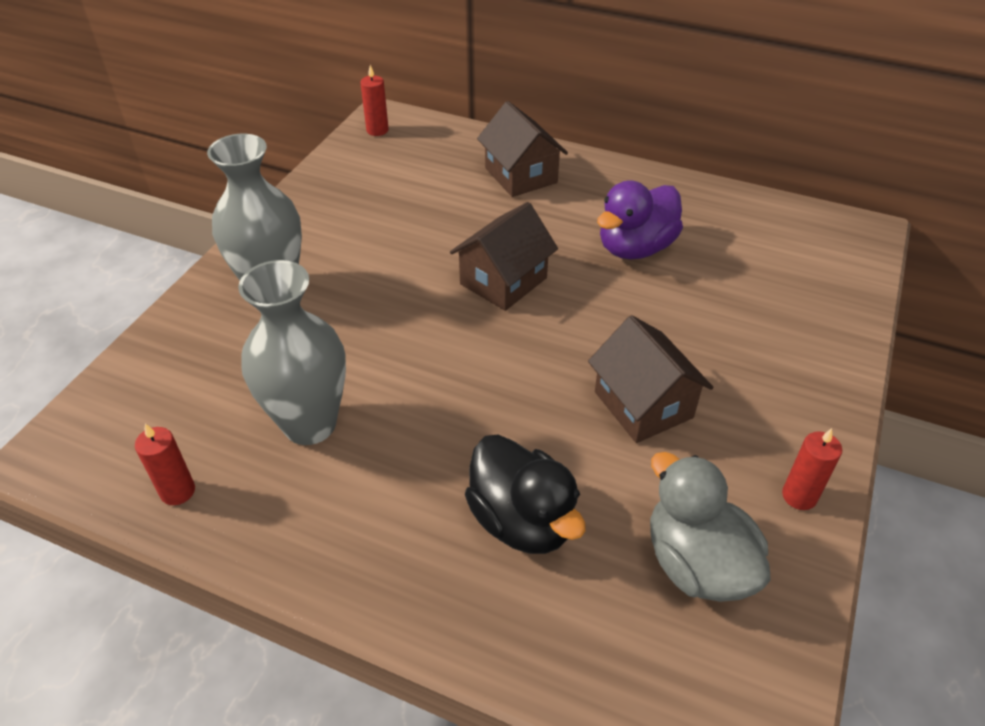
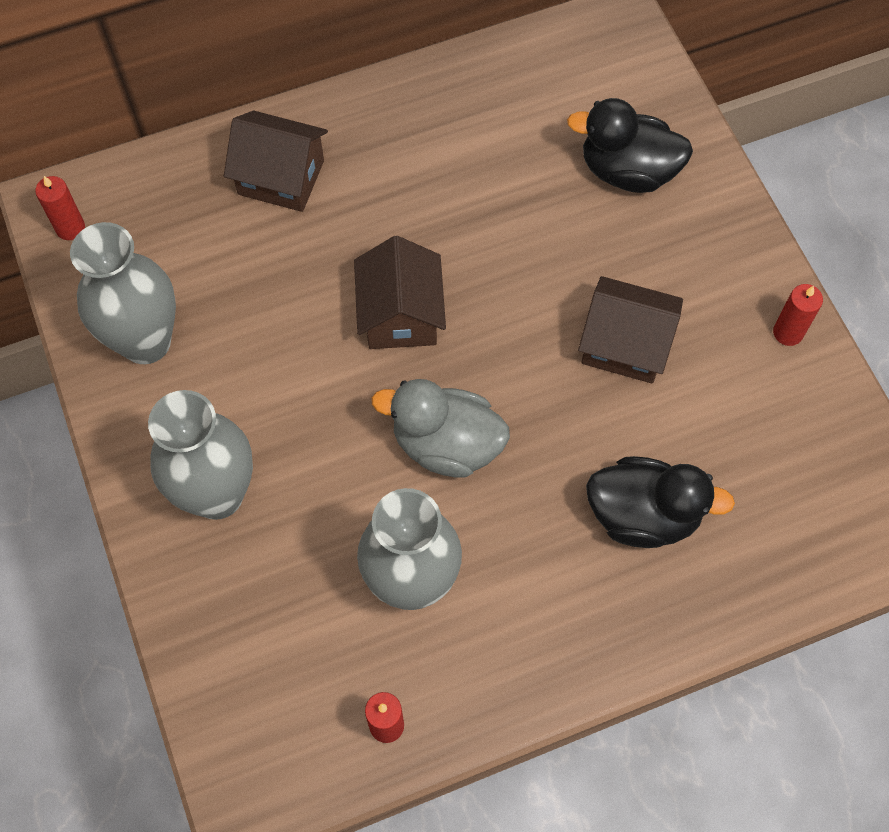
camera: 45 degrees left, 20 degrees up
(342, 197) = (146, 342): none -> grey vase
(635, 248) = (467, 187): purple duck -> none
(697, 563) = (775, 443): grey duck -> grey duck (446, 444)
(770, 310) = (627, 171): none -> black duck

